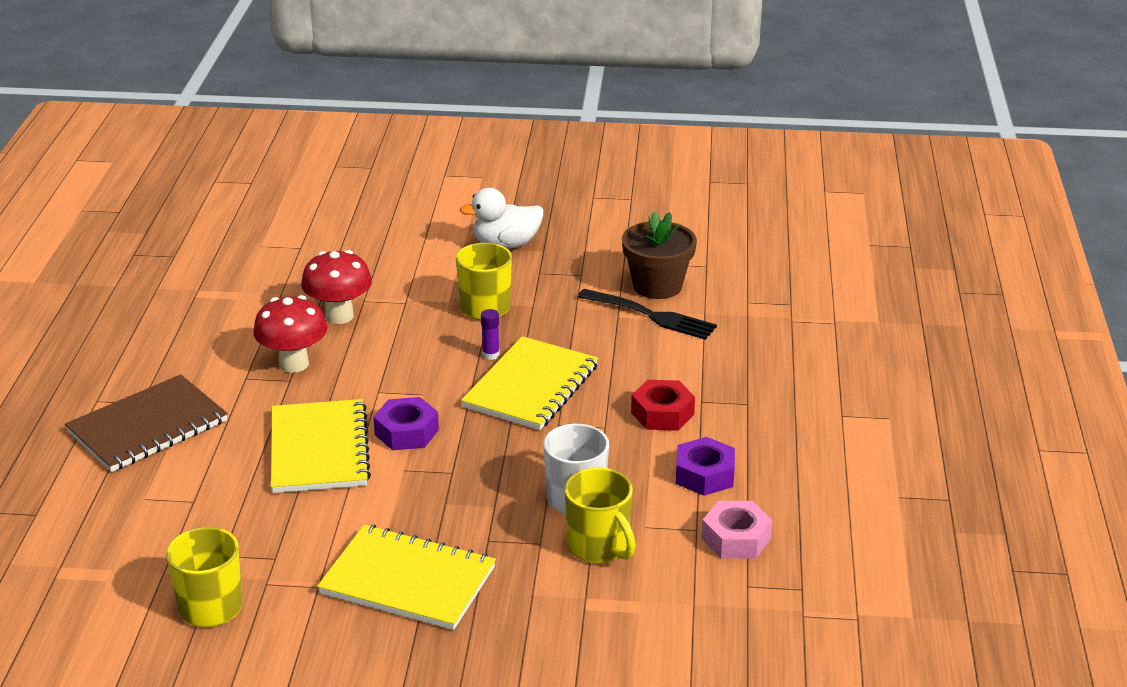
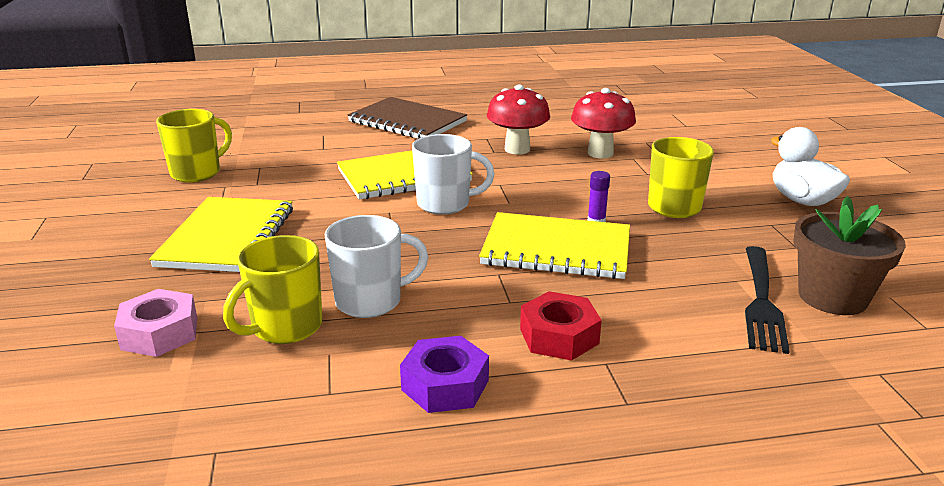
camera: 75 degrees right, 5 degrees down
(406, 432) = (445, 204): purple nut -> white mug
(736, 538) = (315, 429): pink nut -> pink nut (160, 333)

